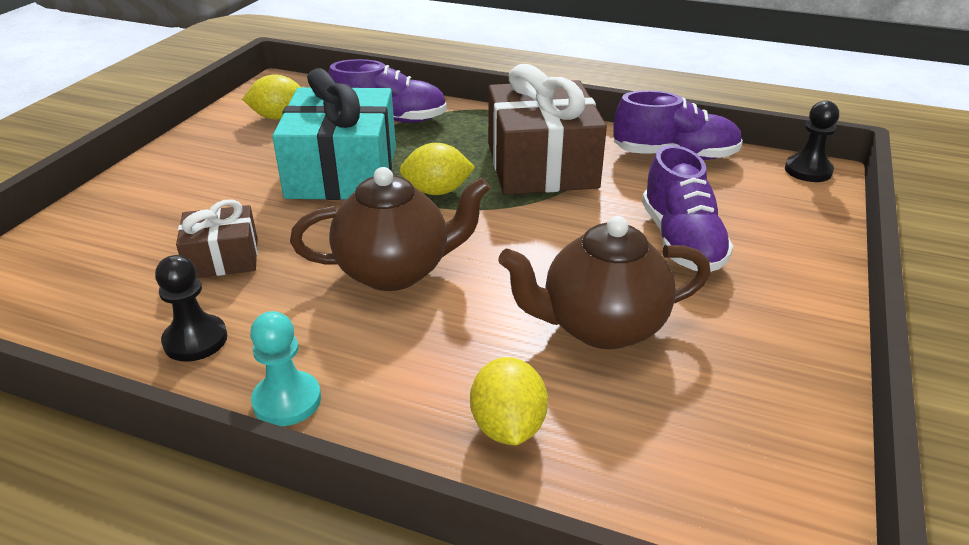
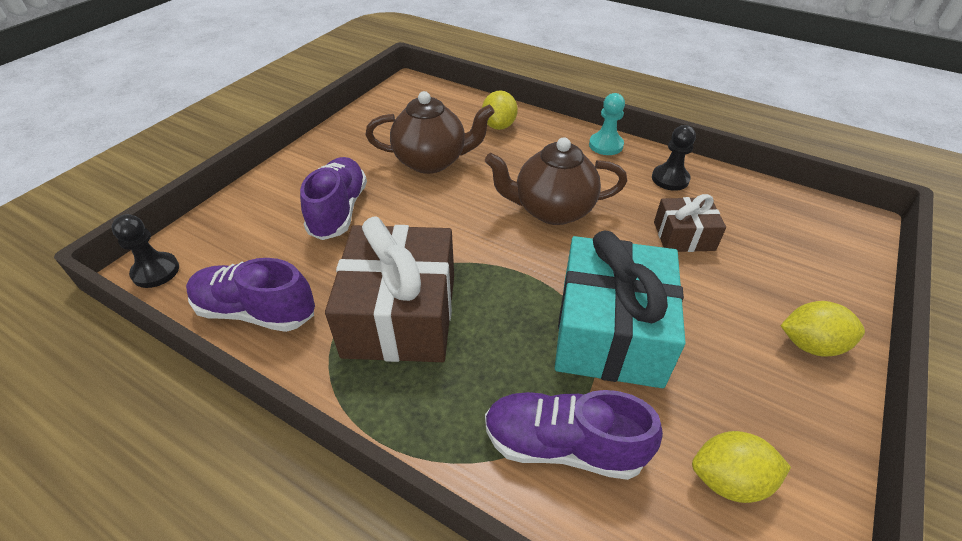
camera: 170 degrees left, 10 degrees up
(437, 191) = (513, 289): yellow lemon -> yellow lemon (810, 344)

